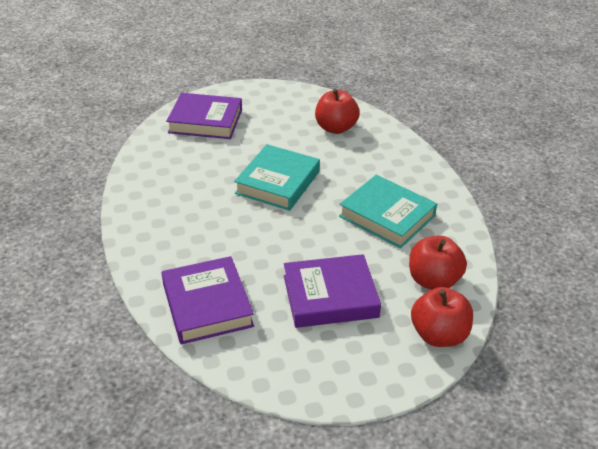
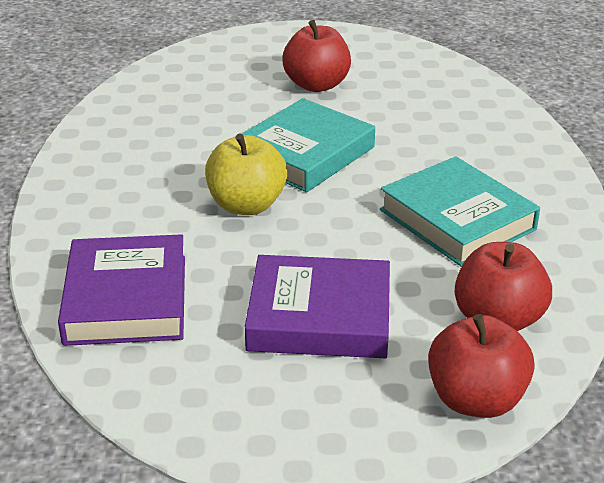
camera: 15 degrees right, 5 degrees down
(205, 121) = (233, 65): purple book -> none
(256, 225) = (246, 205): none -> yellow apple
(335, 128) = (424, 94): red apple -> red apple (316, 85)

